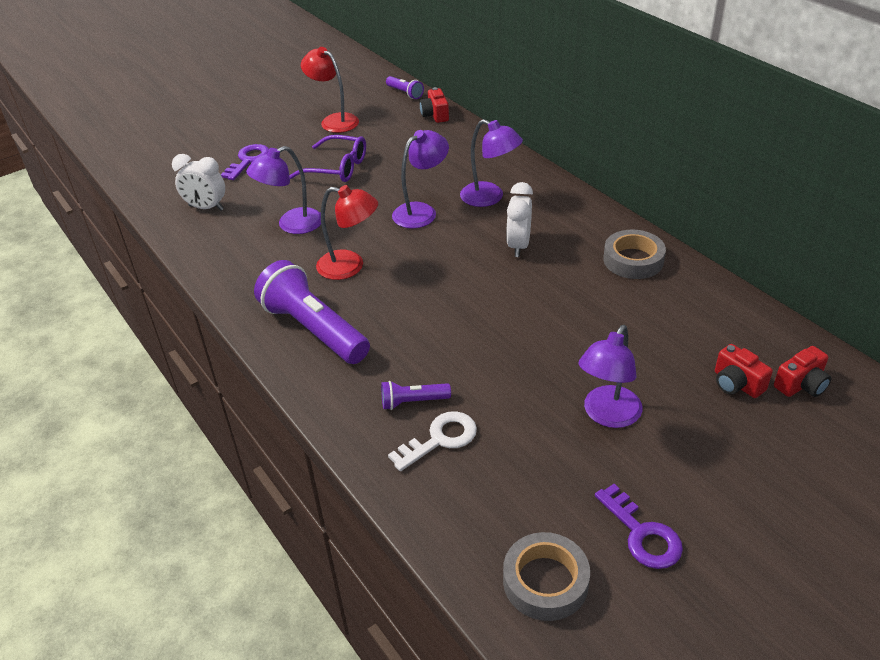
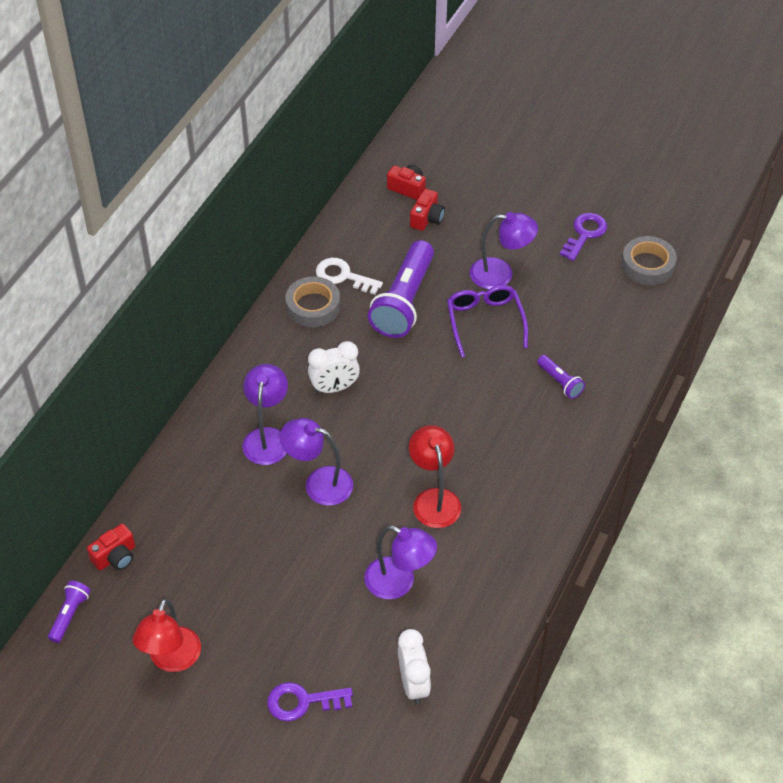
camera: 120 degrees left, 10 degrees up
(313, 329) = (529, 483): purple flashlight -> purple flashlight (404, 302)
(336, 168) = (275, 599): purple glasses -> purple glasses (485, 322)
(440, 439) = (582, 353): white key -> white key (343, 276)

